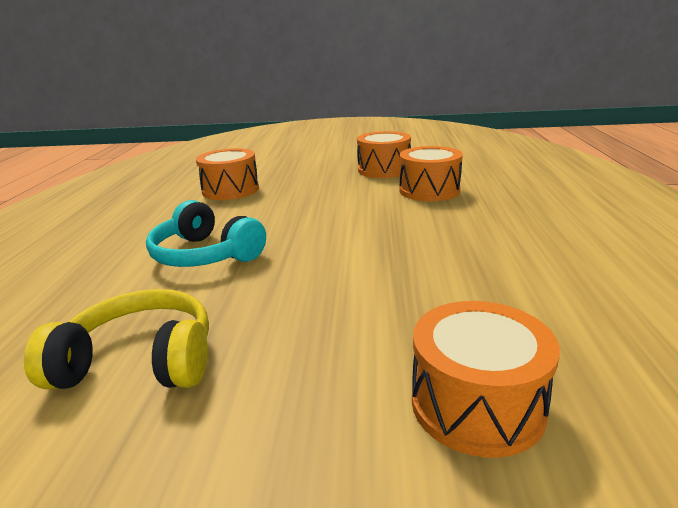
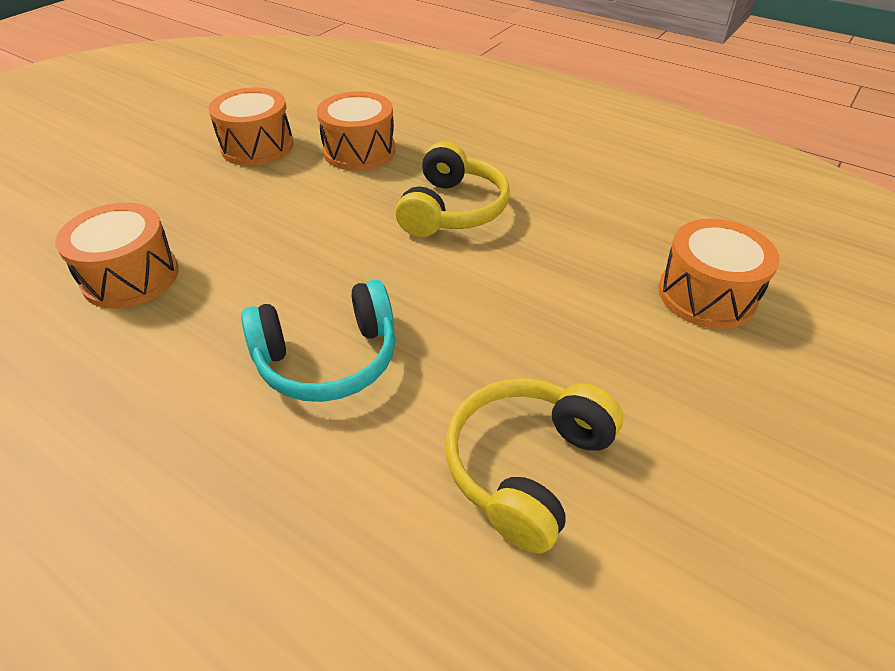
camera: 60 degrees left, 20 degrees up
(413, 237) = (452, 209): none -> yellow headphones

